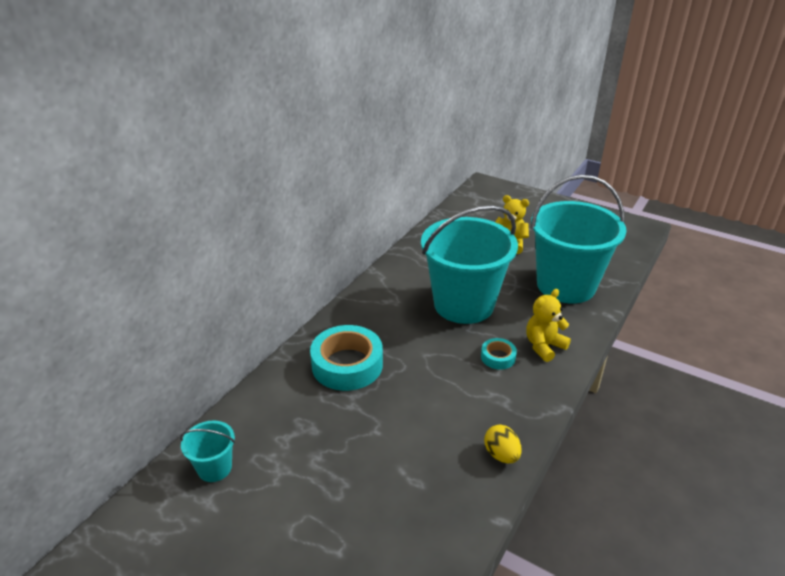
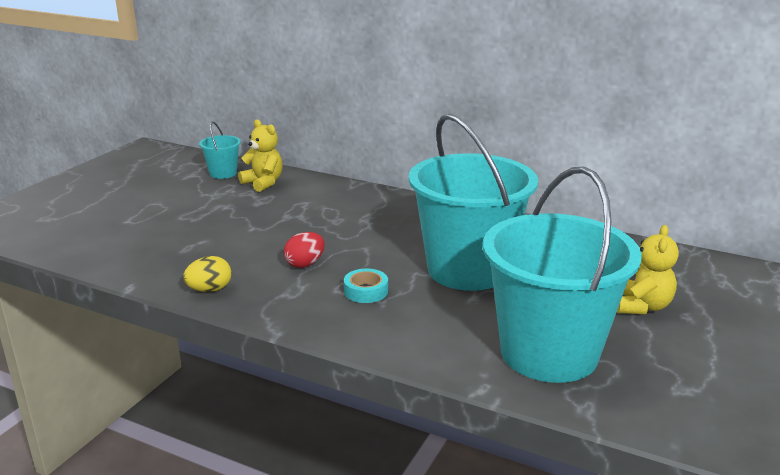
camera: 85 degrees right, 10 degrees down
(347, 365) = (345, 210): turquoise tape -> none
(453, 392) = (305, 264): none -> red egg
(544, 346) = (392, 325): yellow teddy bear -> yellow teddy bear (263, 183)

